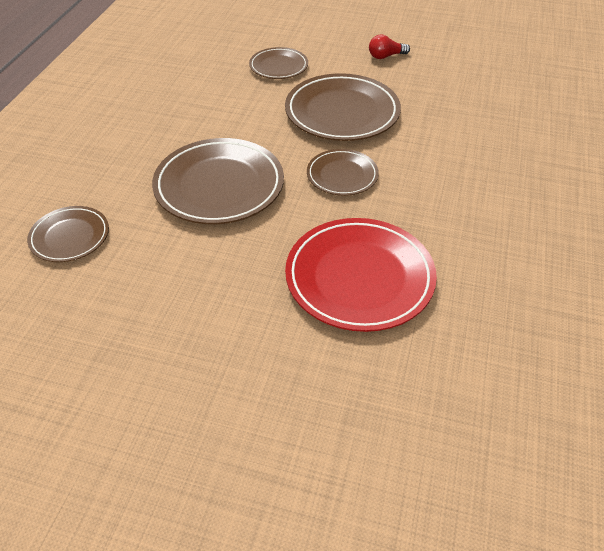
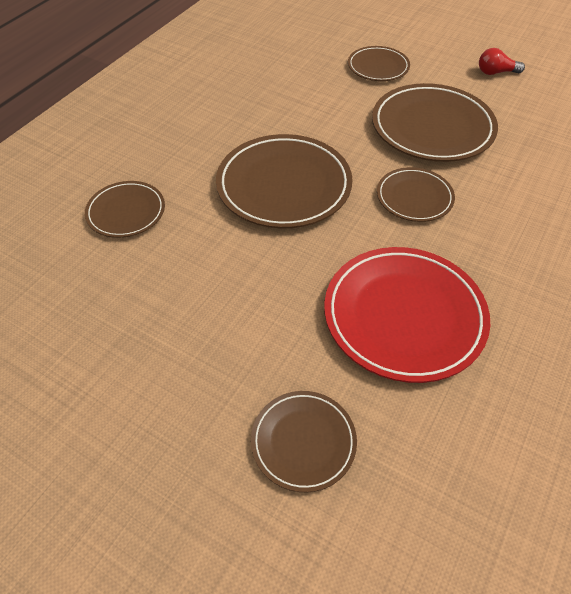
camera: 15 degrees right, 5 degrees up
(299, 402) = (303, 442): none -> brown plate

